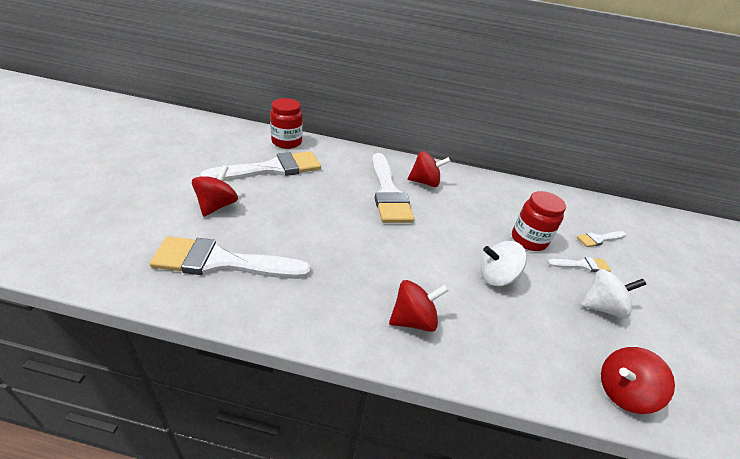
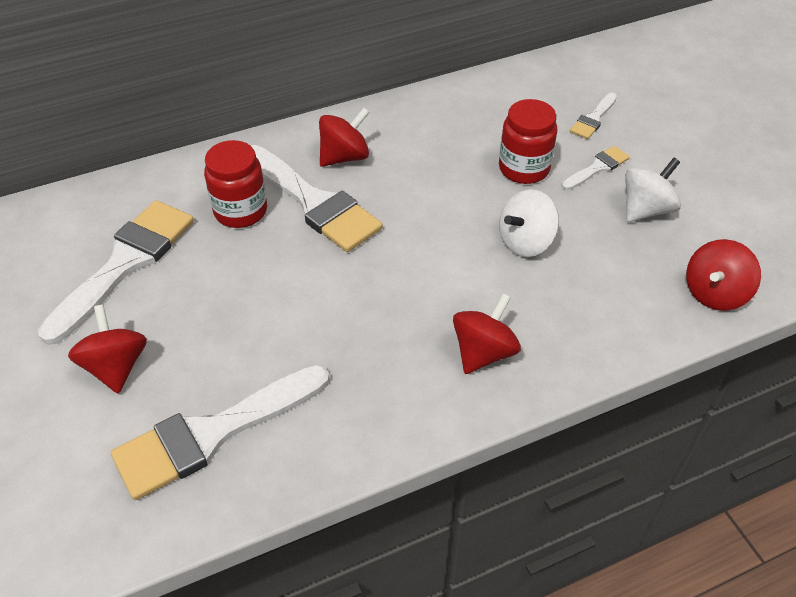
camera: 30 degrees left, 10 degrees up
(286, 142) = (97, 204): red jar -> red jar (240, 211)

